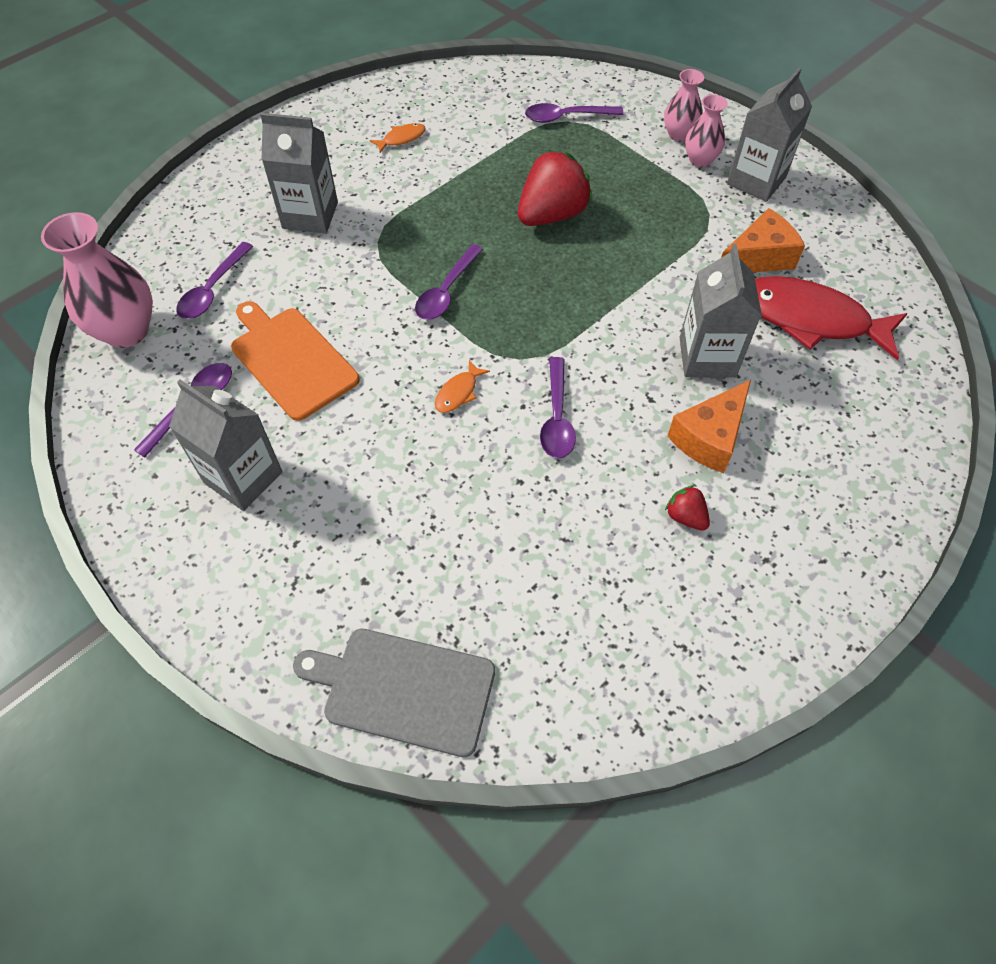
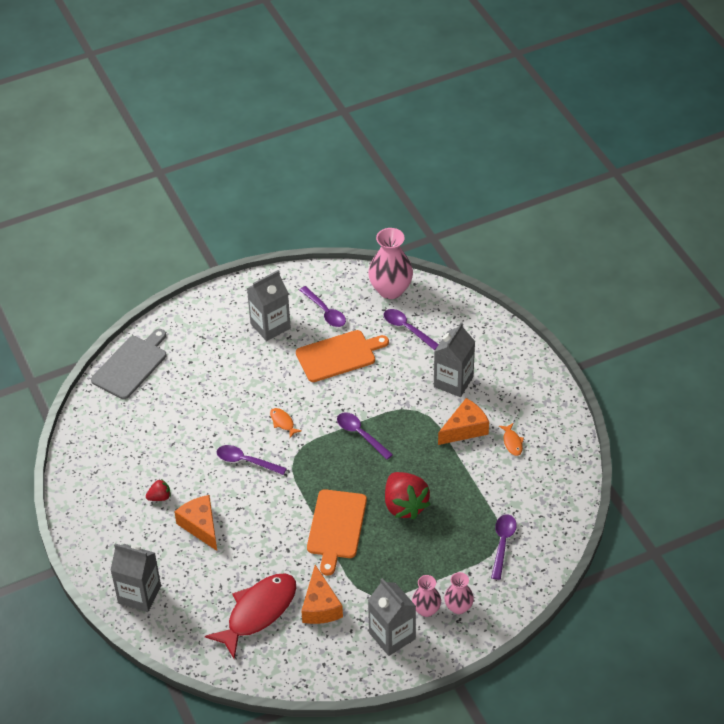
camera: 110 degrees right, 10 degrees down
(394, 186) = (465, 429): none -> orange cheese
(624, 275) = (336, 527): none -> orange cutting board
(707, 357) = (254, 546): grey carton -> grey carton (139, 594)

